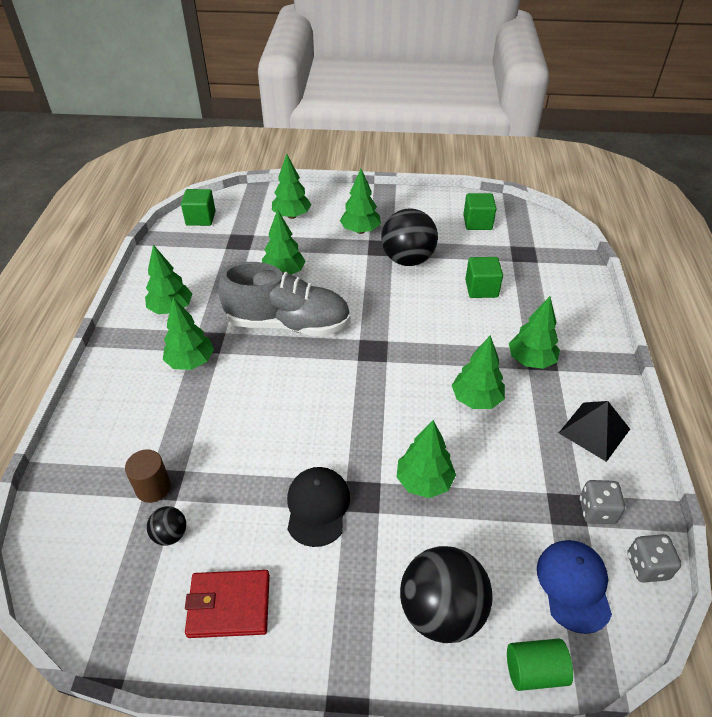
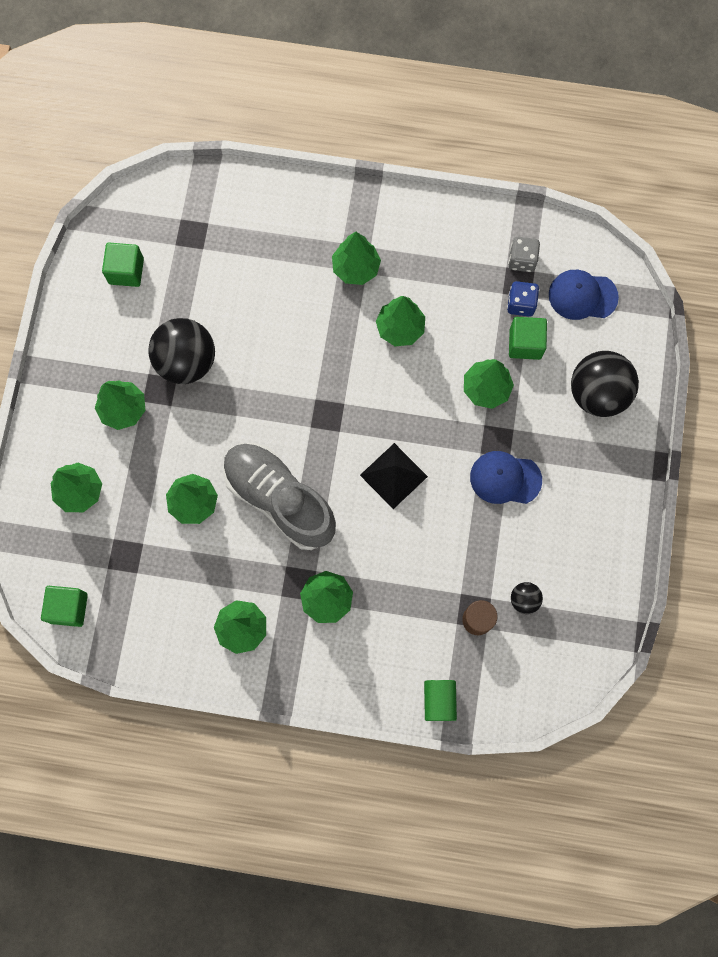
camera: 85 degrees left, 30 degrees up
(229, 605) = (586, 548): red wallet -> none
(288, 324) = (280, 499): grey shoe -> grey shoe turned 60 degrees counterclockwise
(317, 507) = (505, 478): black cap -> blue cap
(481, 288) = (246, 291): green cube -> green cube (525, 344)
(534, 671) = (641, 339): green cylinder -> green cylinder (439, 701)
(539, 512) = (521, 304): none -> blue dice
(594, 431) = (444, 237): black pyramid -> black pyramid (394, 475)
(647, 566) = (570, 240): grey dice -> none

